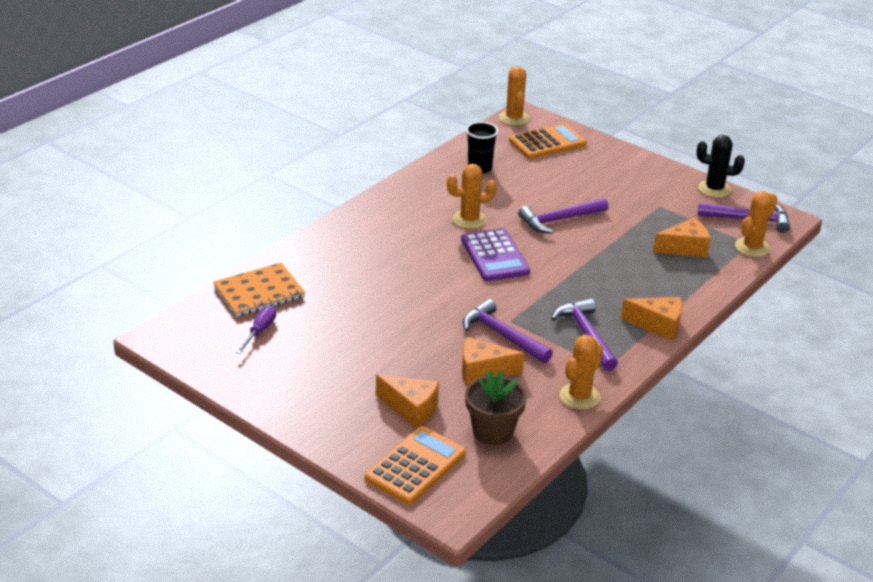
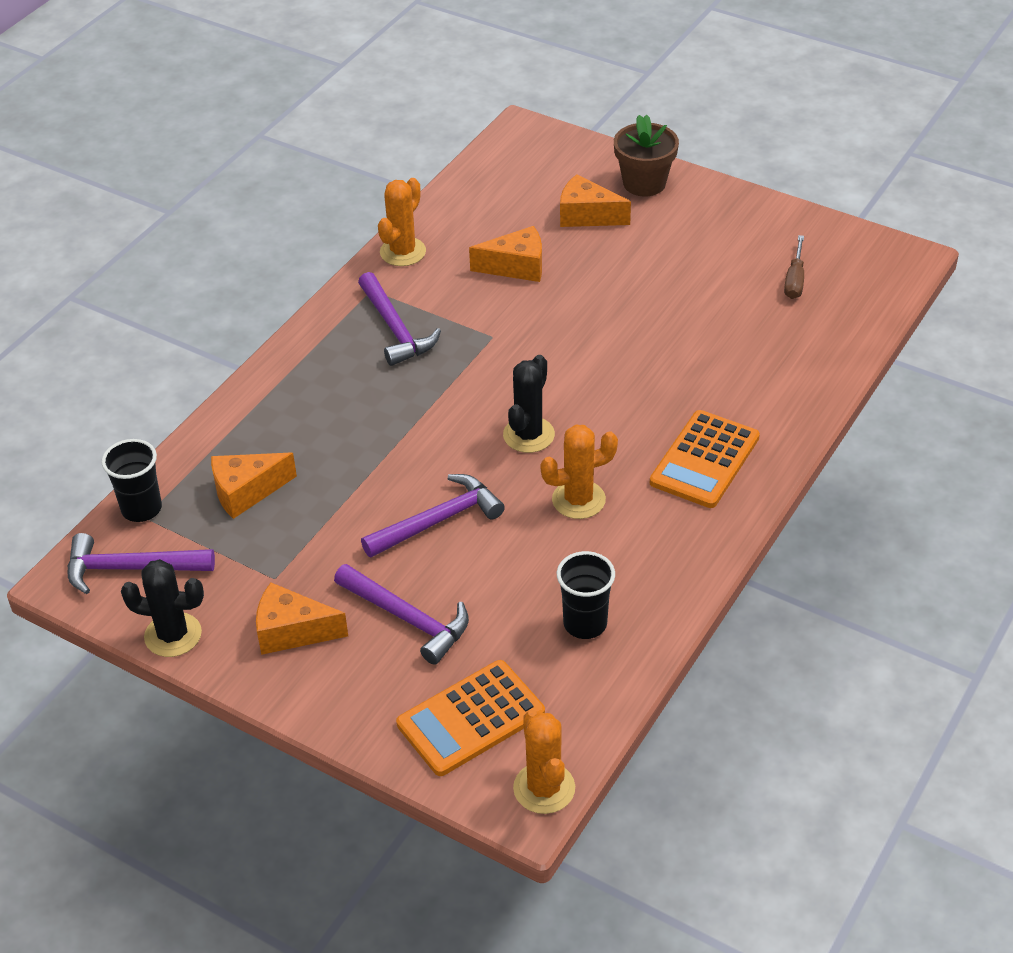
camera: 175 degrees right, 10 degrees up
(259, 292) = (824, 331): orange notebook -> none
(260, 331) = (795, 280): purple screwdriver -> brown screwdriver
(415, 466) = (566, 163): orange calculator -> orange calculator (704, 460)
(493, 431) = (494, 204): brown flower pot -> brown flower pot (644, 183)
(494, 256) = (528, 435): purple calculator -> black cactus
(502, 335) = (499, 314): purple hammer -> purple hammer (407, 618)
(658, 325) = (302, 355): orange cheese -> orange cheese (292, 631)
(752, 247) = (141, 509): orange cactus -> black cup

